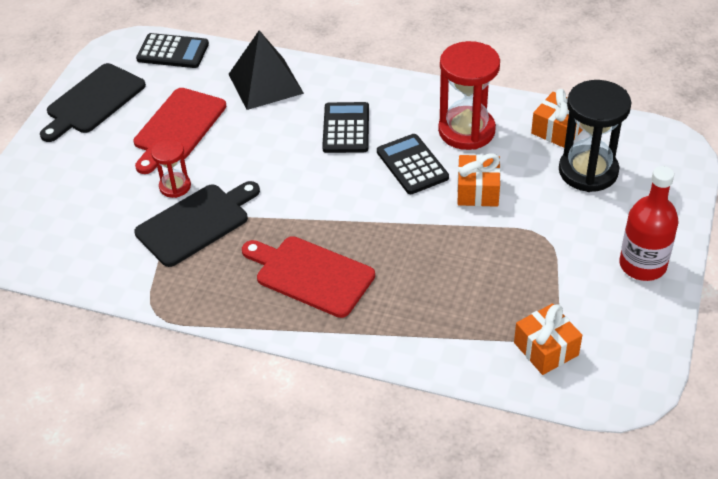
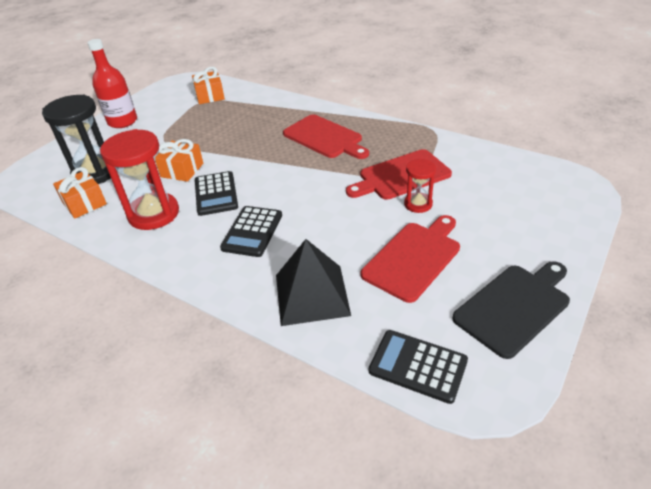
camera: 165 degrees left, 5 degrees down
(196, 222) = (401, 176): black cutting board -> red cutting board

